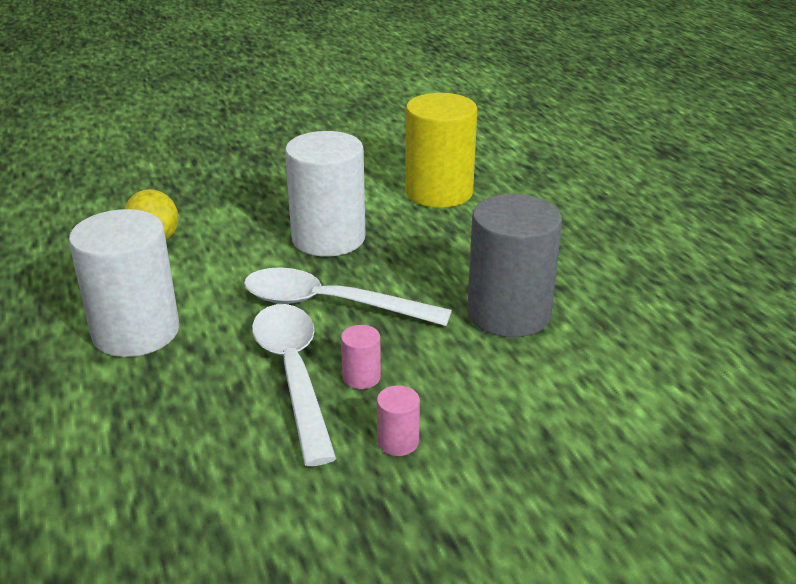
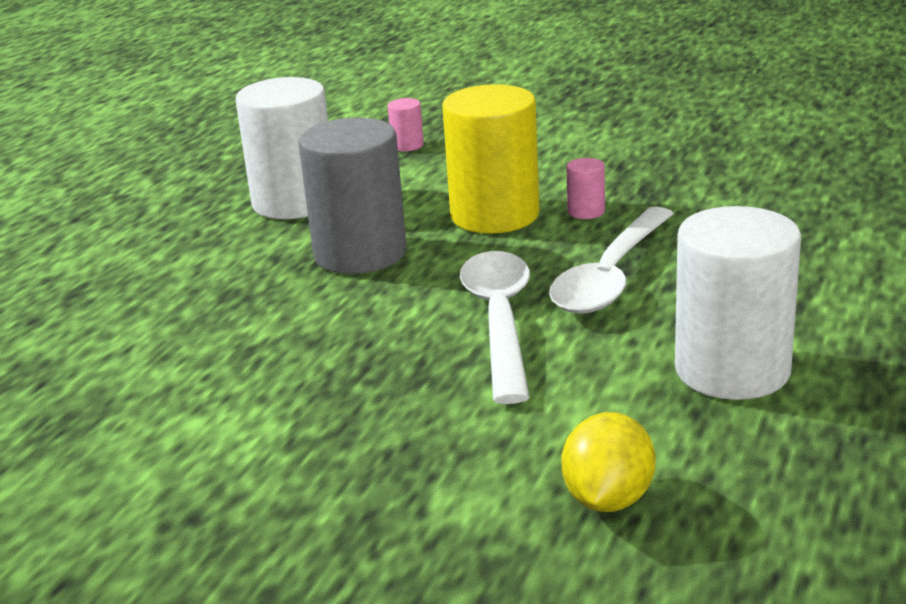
camera: 135 degrees left, 5 degrees down
(328, 238) = (391, 397): white cylinder -> white cylinder (294, 202)
(329, 304) = (499, 321): white spoon -> white spoon turned 150 degrees counterclockwise
(361, 377) = (556, 255): pink cylinder -> pink cylinder (407, 145)
(439, 192) = (162, 404): yellow cylinder -> yellow cylinder (495, 215)

